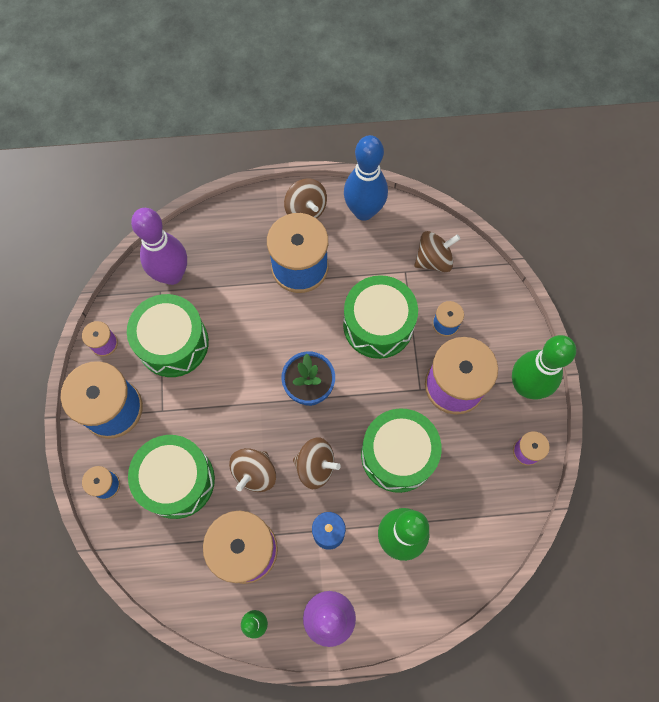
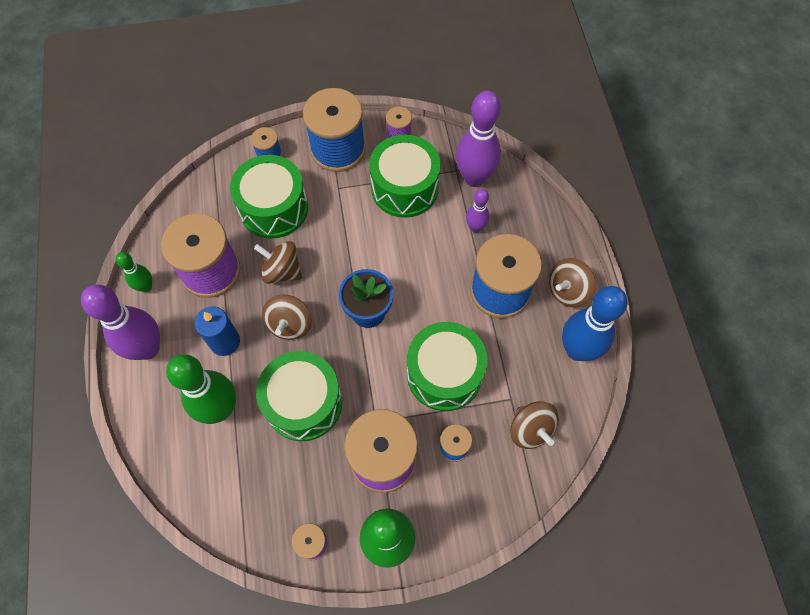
camera: 85 degrees right, 5 degrees down
(229, 280) = (475, 227): none -> purple bowling pin

